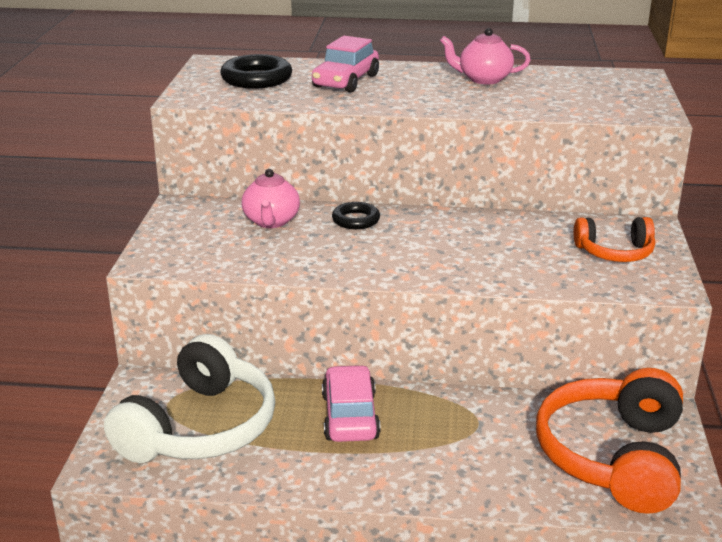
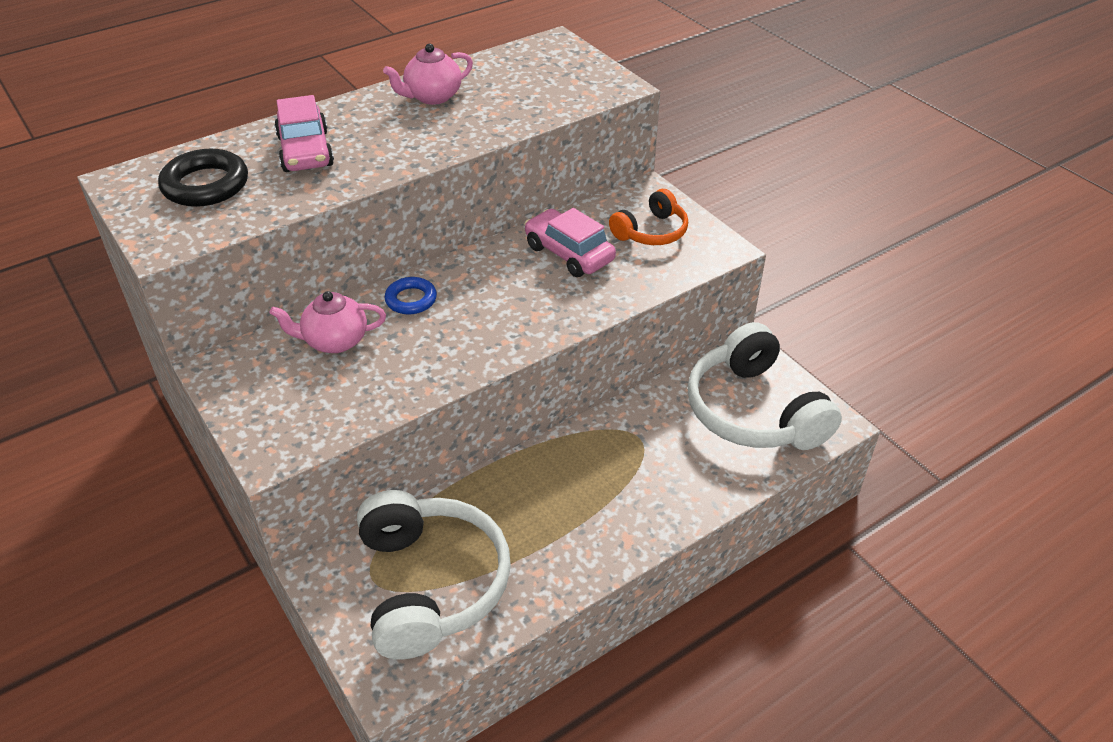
camera: 40 degrees left, 15 degrees up
(271, 221) = (334, 341): pink teapot -> pink teapot turned 120 degrees clockwise
(350, 416) = (540, 492): pink car -> pink car (569, 253)
(356, 220) = (411, 299): black ring -> blue ring
(613, 457) = (753, 411): orange headphones -> white headphones

